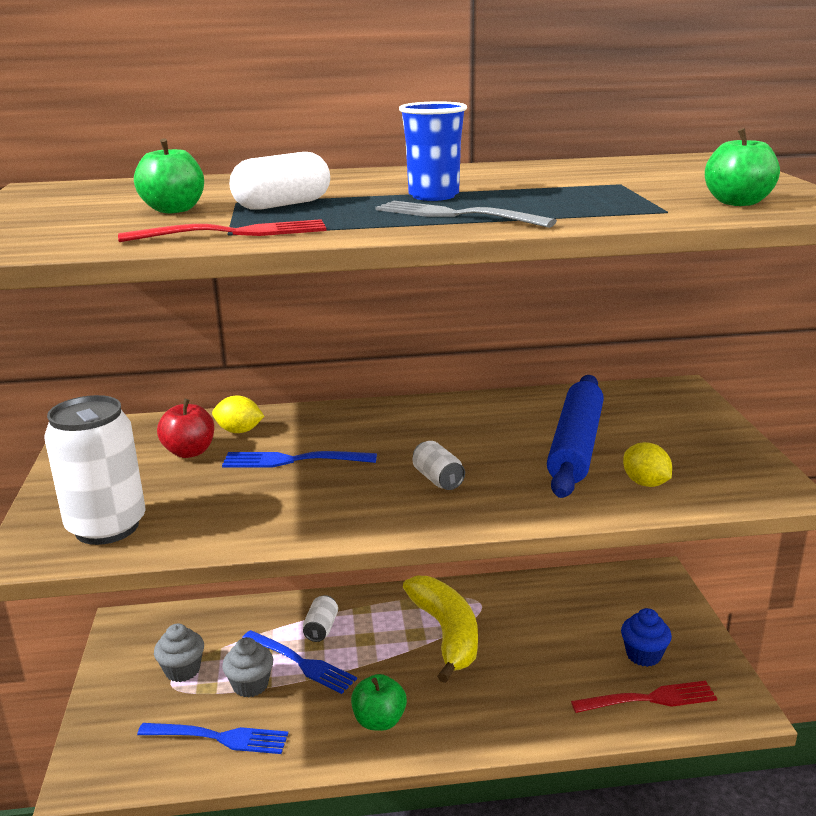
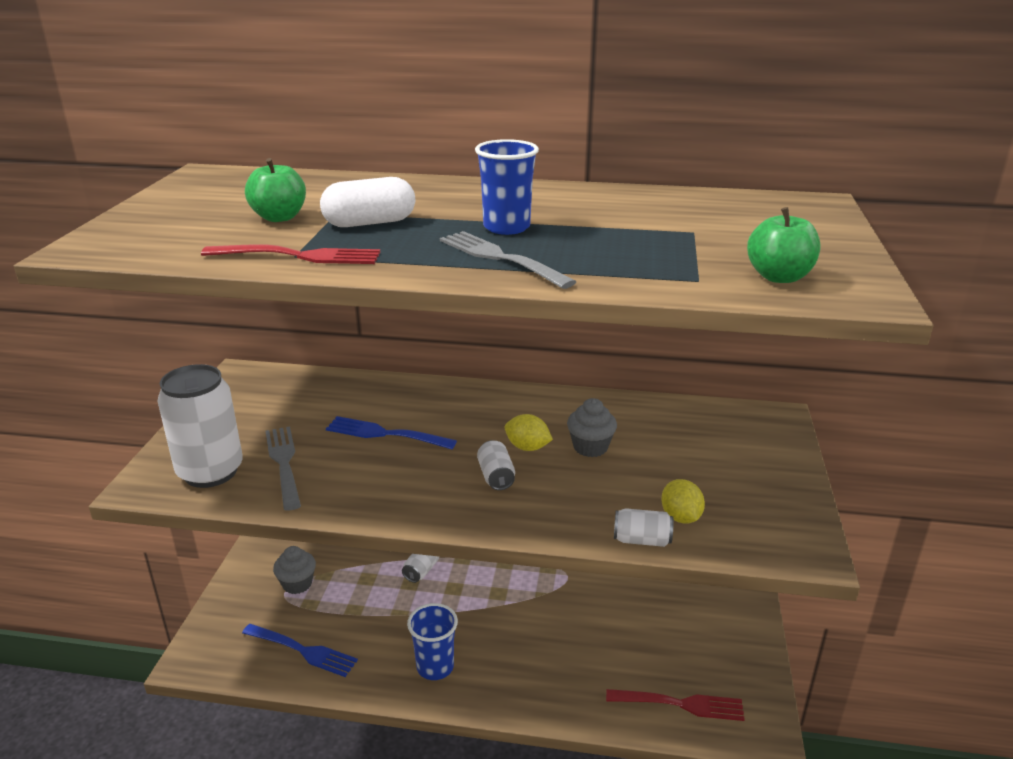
camera: 15 degrees right, 5 degrees up
(189, 452) = (307, 410): red apple -> none
(193, 505) = (284, 464): none -> grey fork
(239, 431) = (357, 396): yellow lemon -> yellow lemon (527, 447)
(250, 685) = (345, 609): grey cupcake -> grey cupcake (590, 447)
(300, 662) = (392, 598): blue fork -> none
(379, 721) = (435, 667): green apple -> blue cup
(446, 634) = (525, 599): yellow banana -> none
(576, 446) = (639, 464): blue rolling pin -> none
(621, 509) = (641, 540): none -> white can
(643, 655) = (694, 660): blue cupcake -> none

